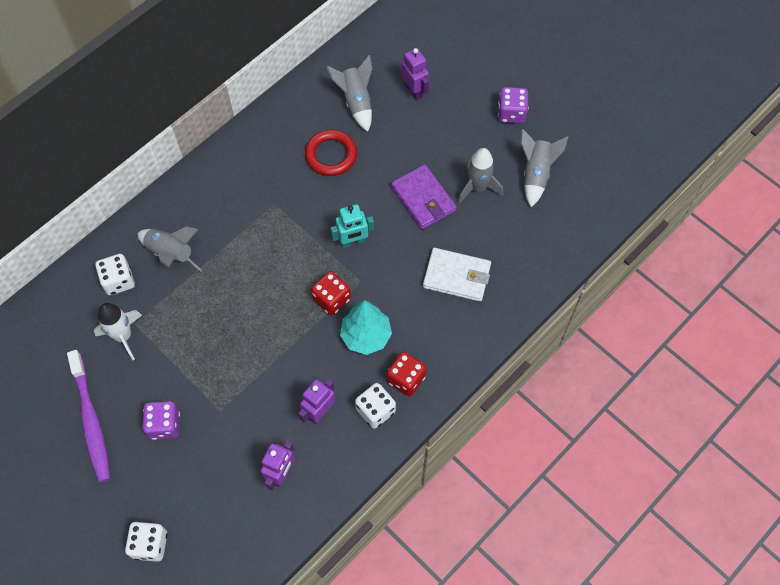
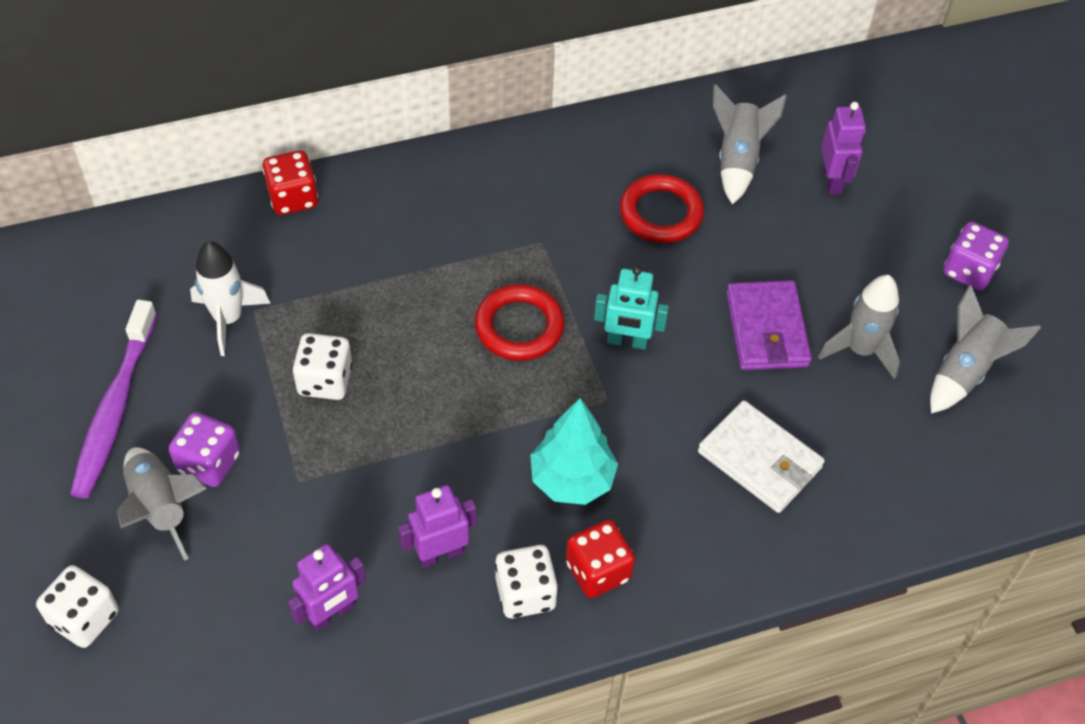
camera: 25 degrees right, 10 degrees down
(118, 281) = (267, 246): white dice -> white dice (325, 380)
(171, 254) = (359, 243): grey rocket -> grey rocket (160, 507)
(290, 261) = (519, 327): none -> red ring
(332, 299) = (550, 405): red dice -> red dice (293, 198)

